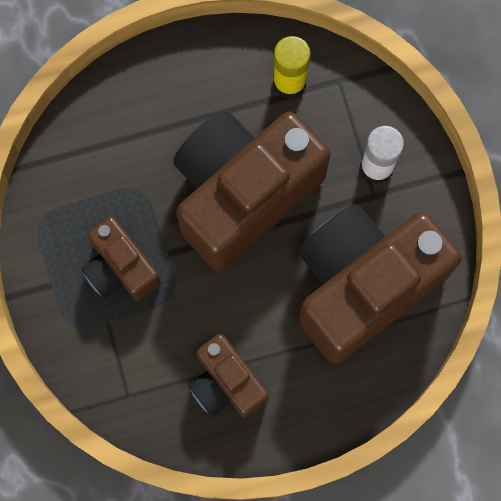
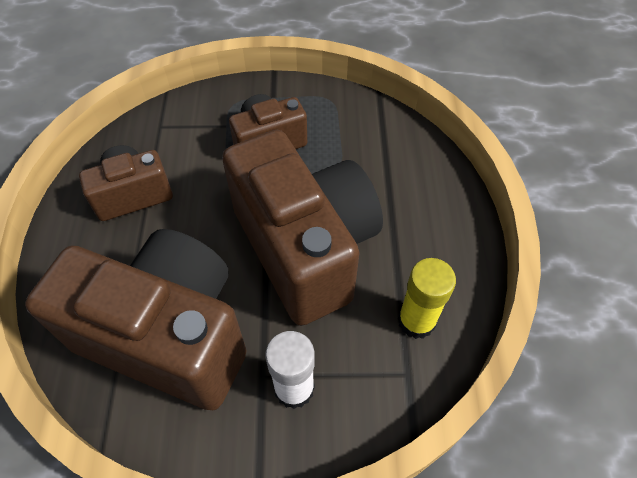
camera: 105 degrees right, 20 degrees down
(363, 286) = (168, 336): brown camera -> brown camera turned 45 degrees counterclockwise

